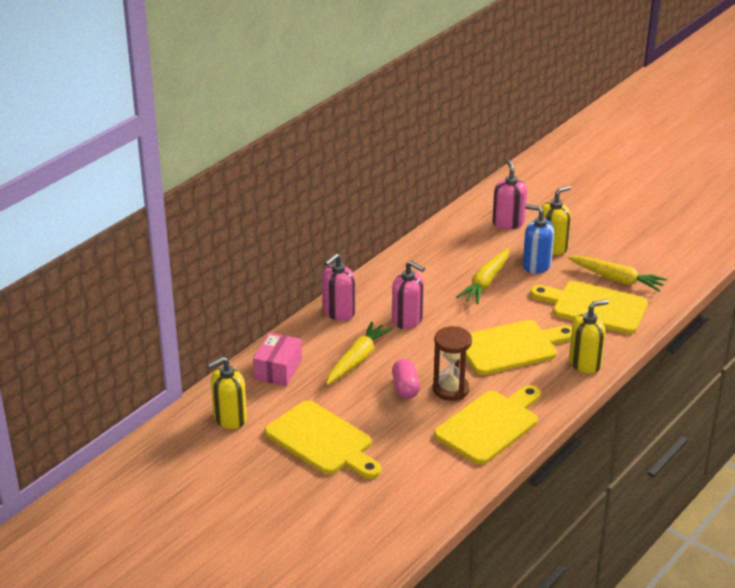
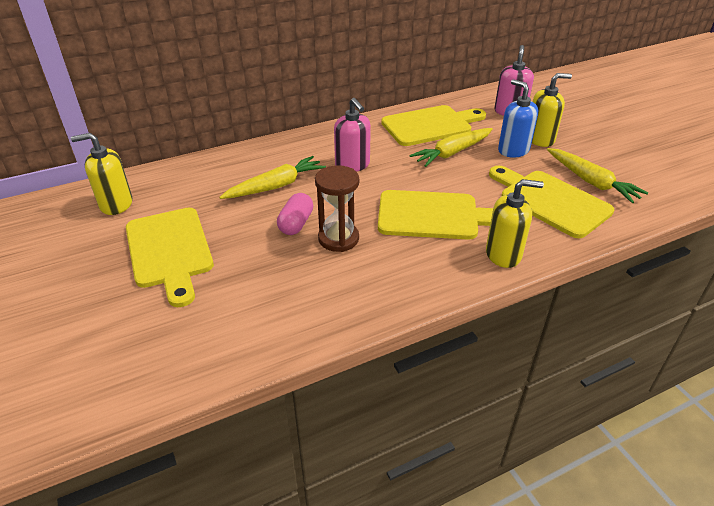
camera: 25 degrees right, 5 degrees up
(278, 369) = (200, 175): pink box -> none
(338, 312) = (298, 144): pink soap dispenser -> none
(490, 425) = (348, 289): yellow cutting board -> yellow cutting board (430, 125)

